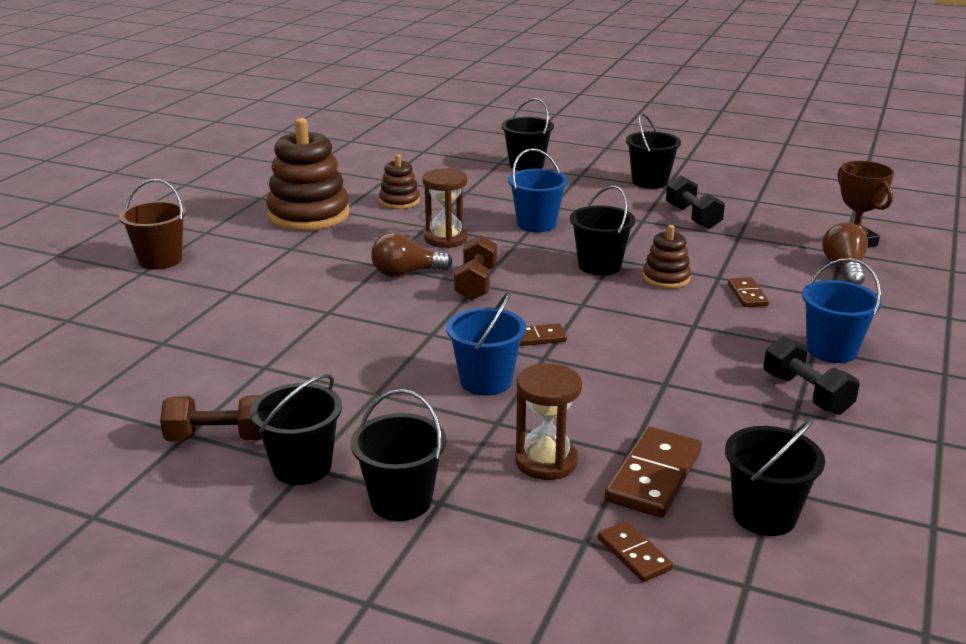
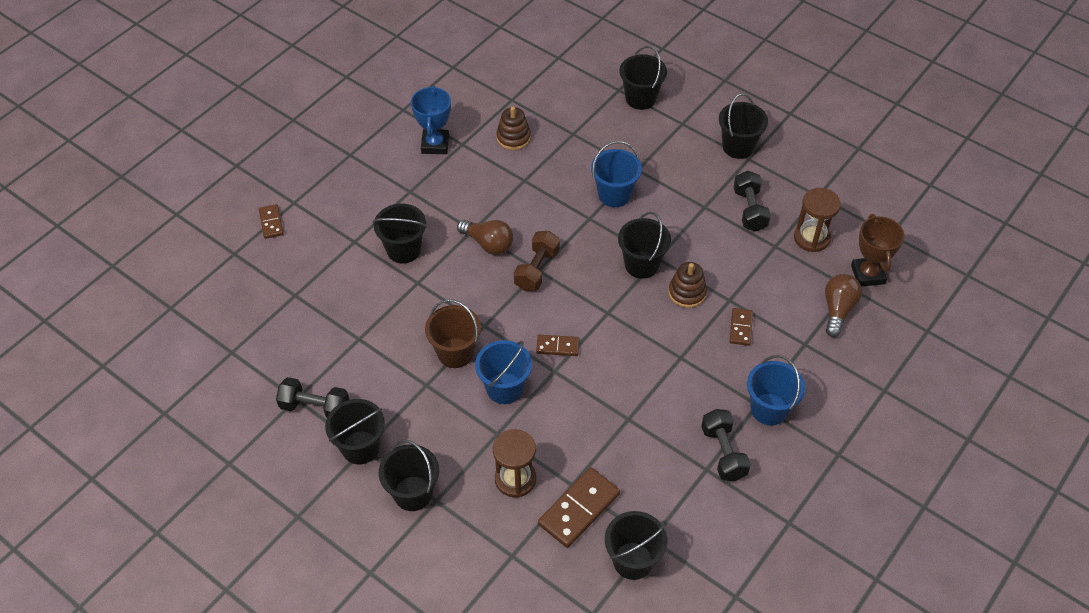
camera: 15 degrees right, 25 degrees up
(160, 260) = (309, 188): brown bucket -> brown bucket (455, 353)
(219, 438) = (315, 407): brown dumbbell -> black dumbbell
(299, 290) = (403, 250): none -> black bucket
(309, 215) = (435, 144): brown stacking toy -> blue trophy
(406, 273) = (488, 244): brown light bulb -> brown light bulb turned 150 degrees counterclockwise
(446, 239) = (533, 202): brown hourglass -> brown hourglass (811, 238)
(634, 554) = (537, 573): brown domino -> brown domino (271, 223)

